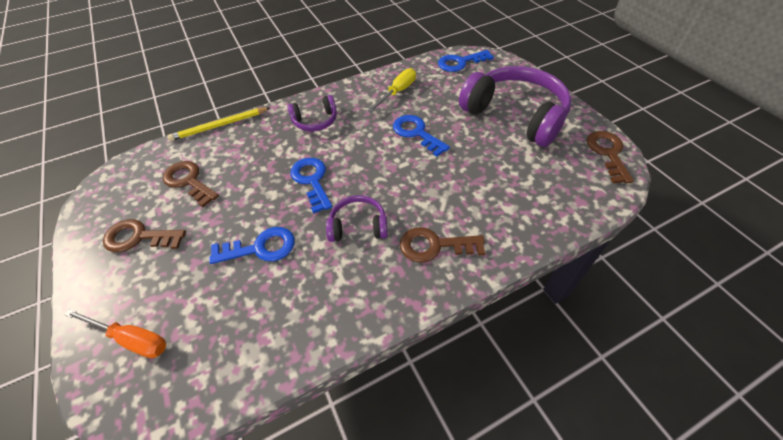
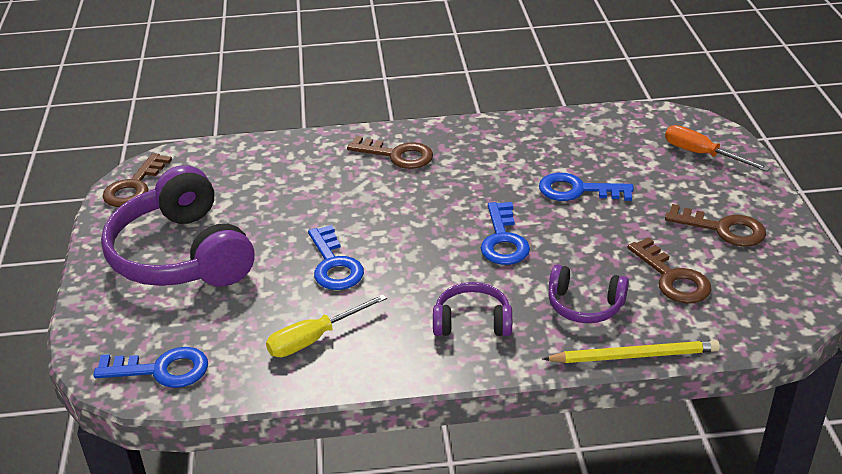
camera: 160 degrees left, 15 degrees down
(358, 226) = (465, 185): purple headphones -> purple headphones (584, 305)

